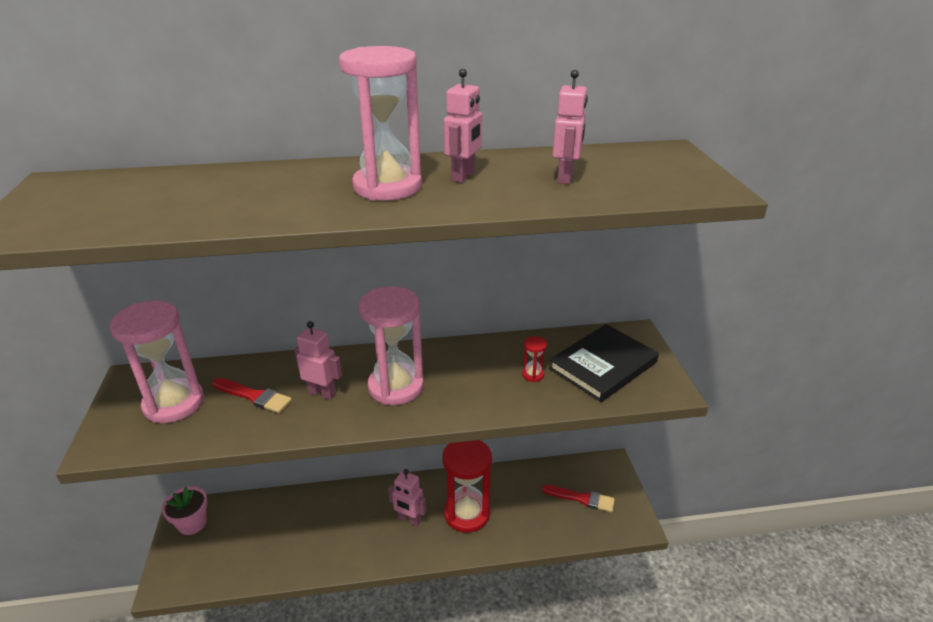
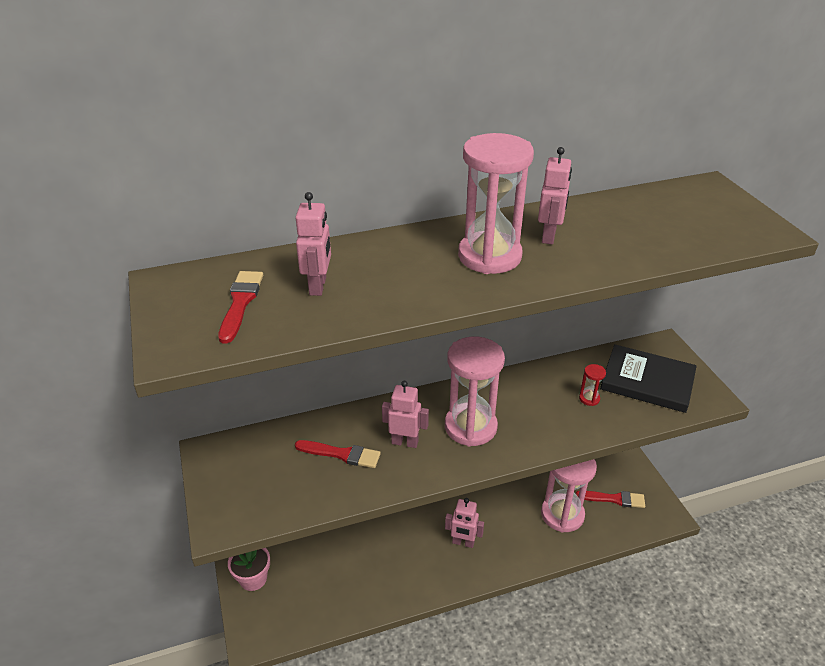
camera: 10 degrees left, 5 degrees up
(106, 203) = (240, 303): none -> red brush
(174, 403) = (267, 472): pink hourglass -> pink hourglass (562, 514)
(467, 513) = (514, 529): red hourglass -> none
(565, 177) = (639, 229): pink robot -> pink robot (318, 286)
(603, 365) = (647, 381): black book -> black book turned 75 degrees clockwise

